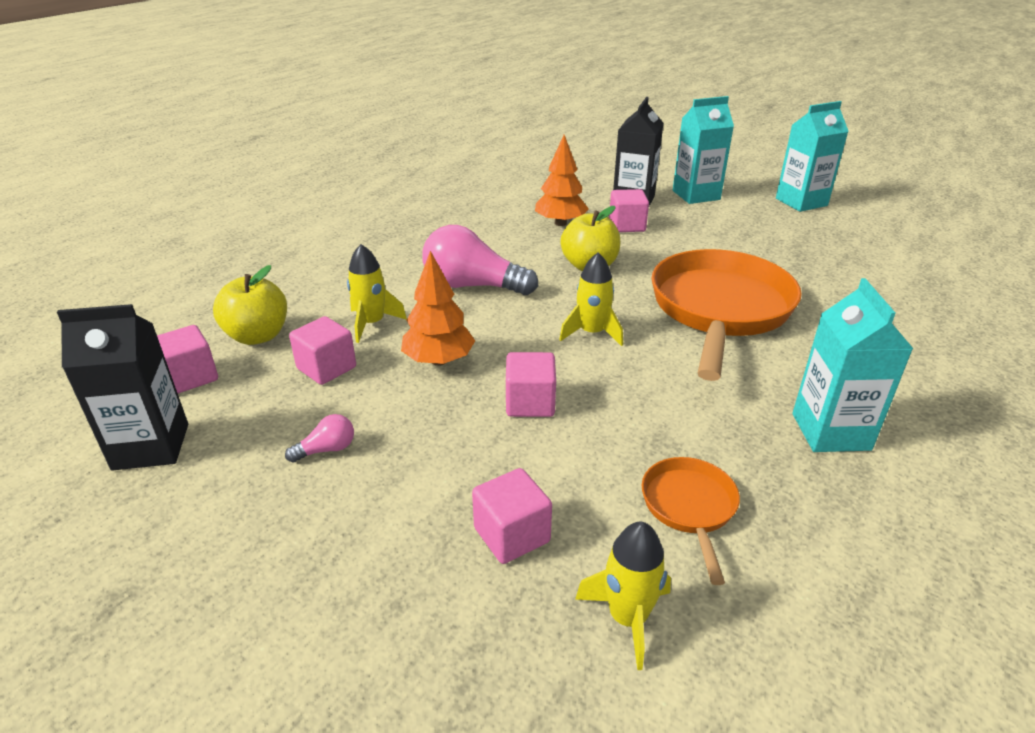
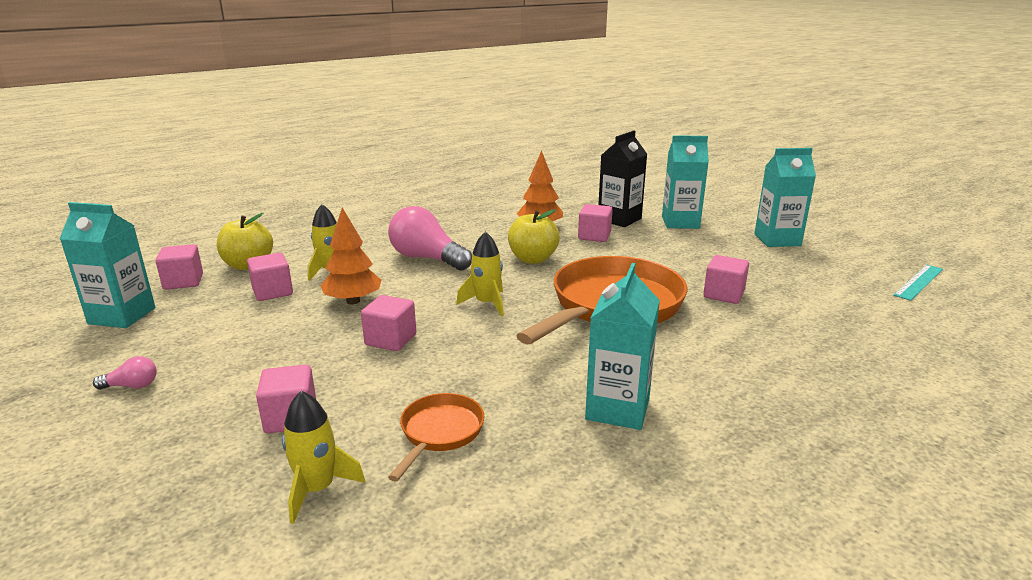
camera: 20 degrees right, 10 degrees down
(151, 446) = (122, 316): black carton -> turquoise carton
(326, 449) = (223, 339): pink light bulb -> pink light bulb (132, 386)
(809, 275) = (723, 294): none -> pink cube
(954, 229) = (919, 282): none -> turquoise ruler

